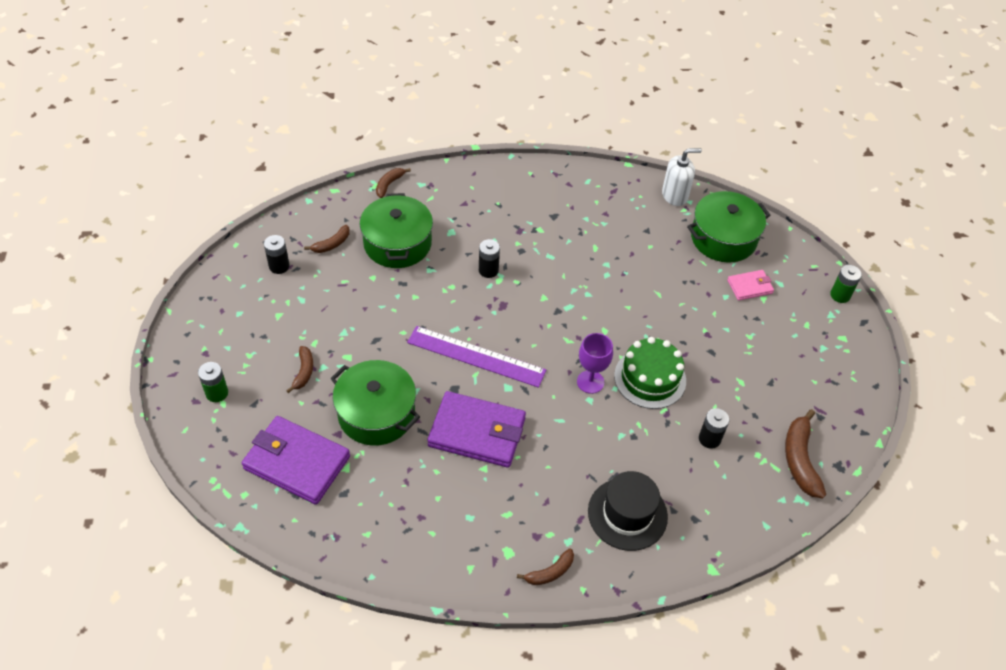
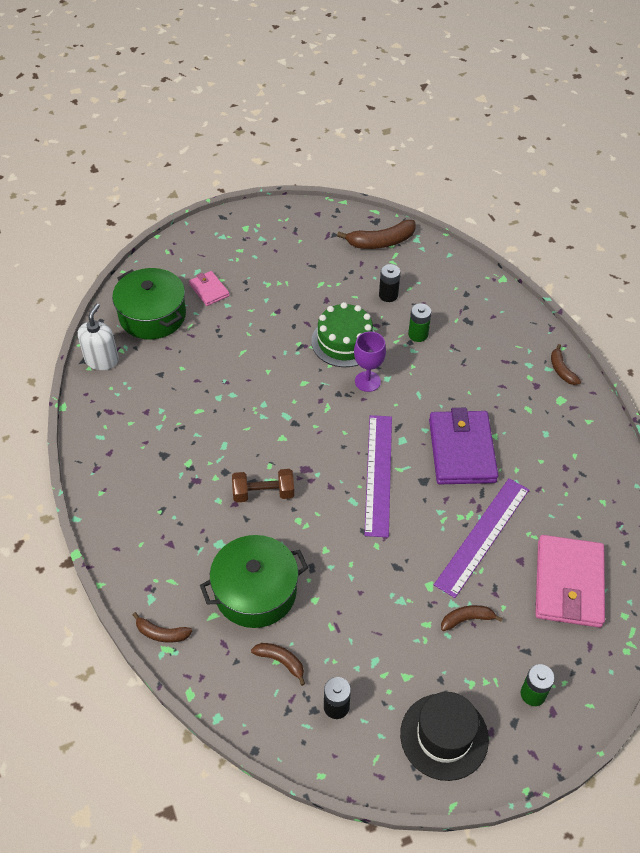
camera: 105 degrees left, 0 degrees up
(297, 462) = (568, 583): purple wallet -> pink wallet
(376, 413) = (482, 536): green pot -> purple ruler
(488, 270) = (263, 493): black battery -> brown dumbbell
(550, 572) = (561, 370): brown banana -> brown banana turned 150 degrees counterclockwise
(627, 514) = (484, 333): black hat -> black hat (444, 736)
(675, 195) = (102, 360): white soap dispenser -> white soap dispenser turned 45 degrees clockwise
(840, 295) = (197, 232): green battery -> green battery (418, 334)

